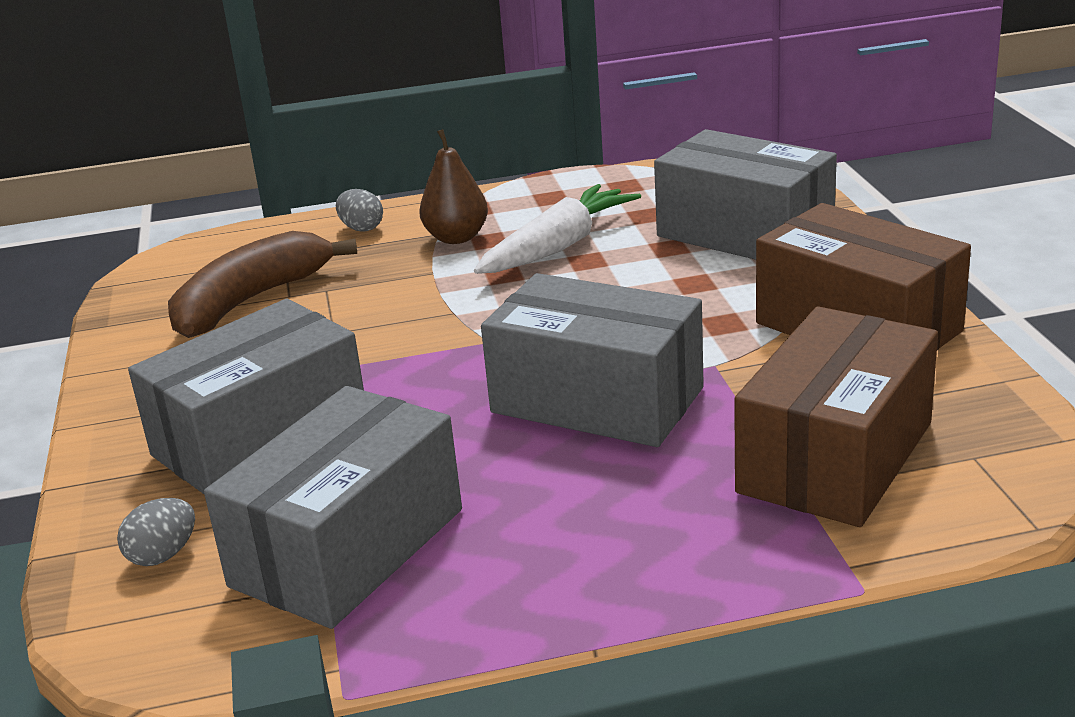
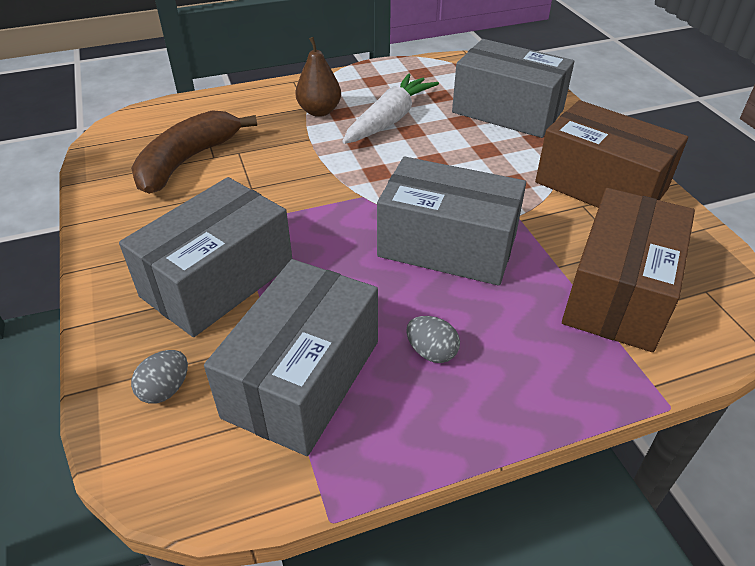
camera: 10 degrees left, 15 degrees up
(361, 228) = (252, 102): grey egg -> grey egg (431, 352)

